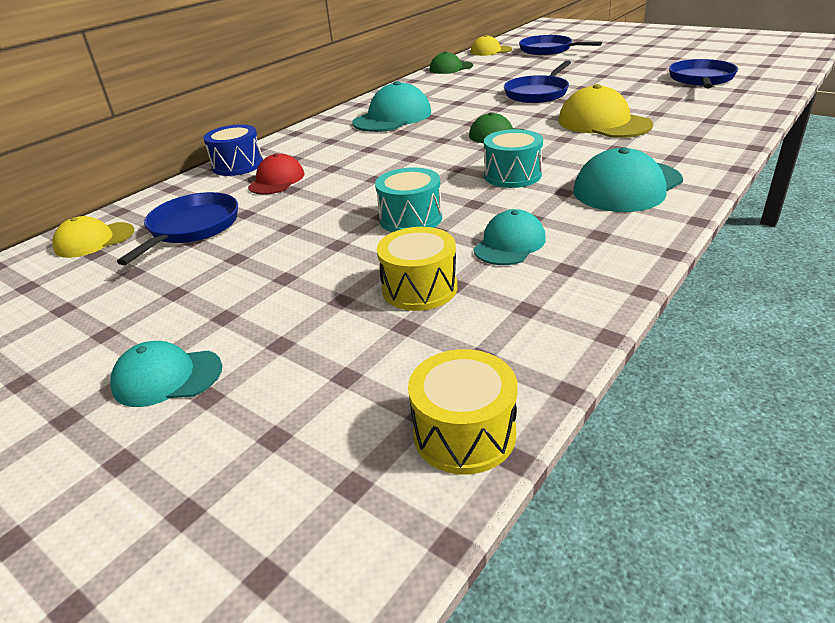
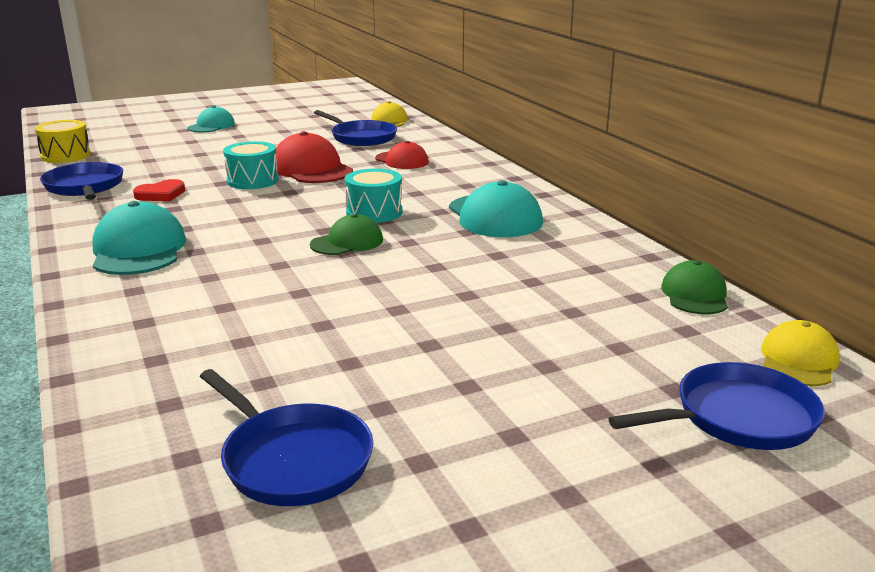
camera: 115 degrees right, 10 degrees down
(238, 165) = (459, 155): blue drum -> none
(343, 207) = (311, 169): none -> red cap
(419, 288) = (171, 168): yellow drum -> none
(509, 244) = (161, 194): turquoise cap -> red heart
(512, 175) = (249, 222): turquoise drum -> turquoise drum (374, 212)
(537, 93) = (454, 306): blue pan -> blue pan (85, 187)
(603, 123) = (277, 298): yellow cap -> none

